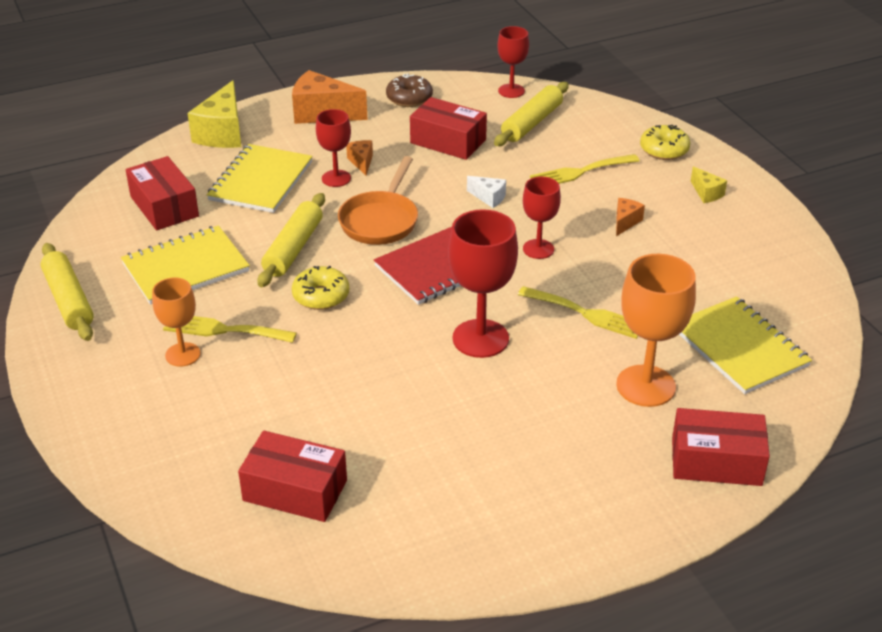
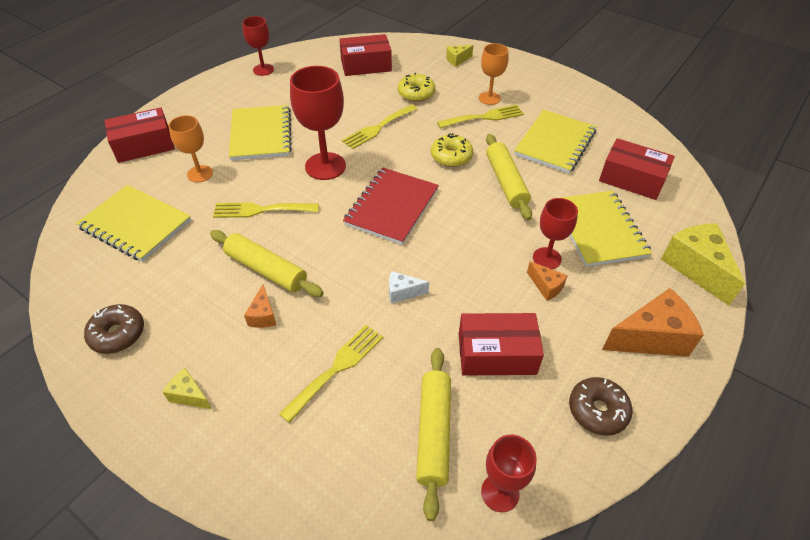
camera: 150 degrees right, 10 degrees up
(69, 300) = (589, 102): yellow rolling pin -> yellow rolling pin (266, 270)
(144, 441) = (457, 60): none -> yellow cheese
(374, 366) = (378, 128): none -> yellow fork
(380, 220) = (470, 230): orange pan -> none
(538, 249) = (326, 253): red goblet -> red goblet (263, 70)
(540, 417) = (261, 134): none -> yellow notebook
(645, 386) = (200, 174): orange goblet -> orange goblet, size x0.61
(664, 150) = (257, 455): yellow donut -> yellow donut (416, 93)
(765, 251) = (118, 334): none -> brown donut

